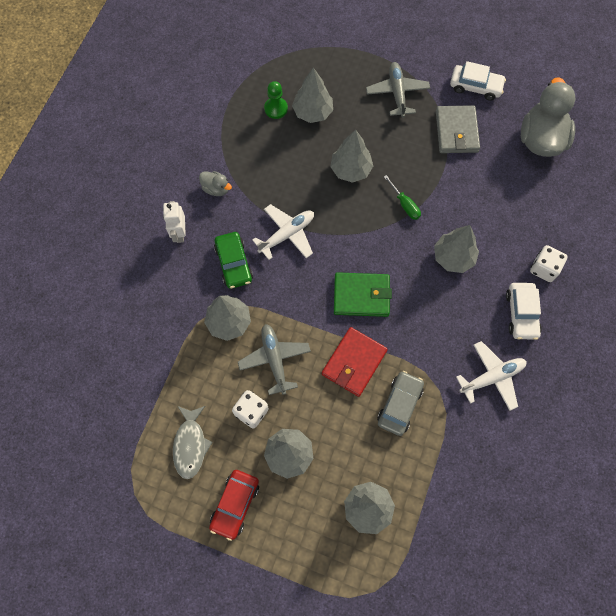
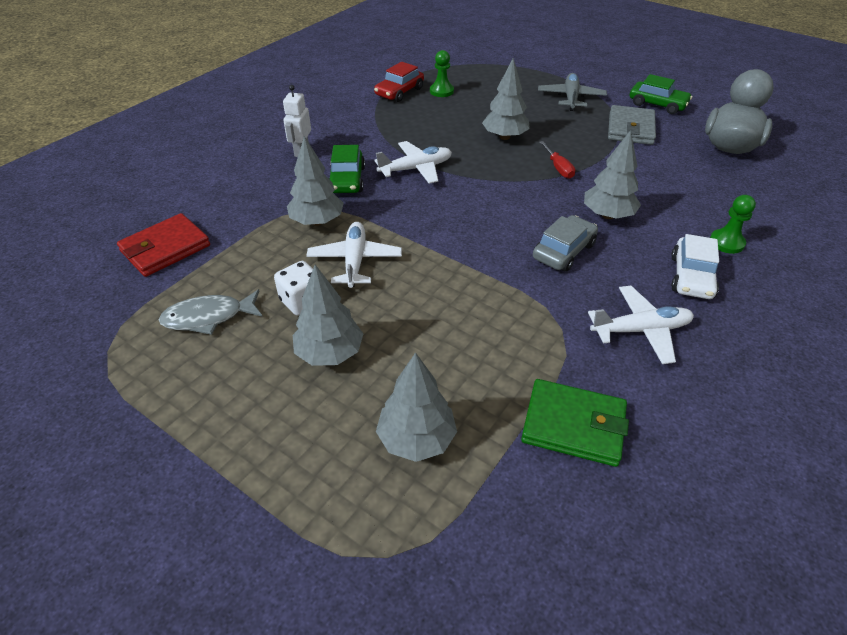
camera: 15 degrees right, 25 degrees down
(190, 445) = (209, 317): grey fish -> grey fish turned 60 degrees clockwise
(216, 189) = (356, 129): grey duck -> none
(235, 505) = (229, 391): red car -> red car (399, 92)
(274, 360) = (355, 261): grey plane -> white plane
(313, 112) = (478, 98): grey tree -> none
(354, 362) = (453, 281): red wallet -> red wallet (165, 248)
(361, 296) = (484, 227): green wallet -> green wallet (573, 425)
(399, 405) = (501, 333): grey car -> grey car (563, 251)
(404, 204) = (558, 168): green screwdriver -> red screwdriver
(475, 86) = (657, 104): white car -> green car
(544, 268) = (726, 242): white dice -> green pawn

